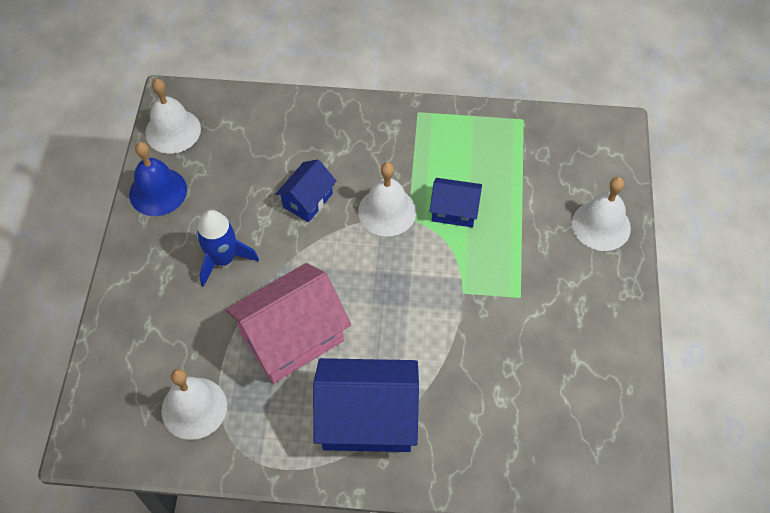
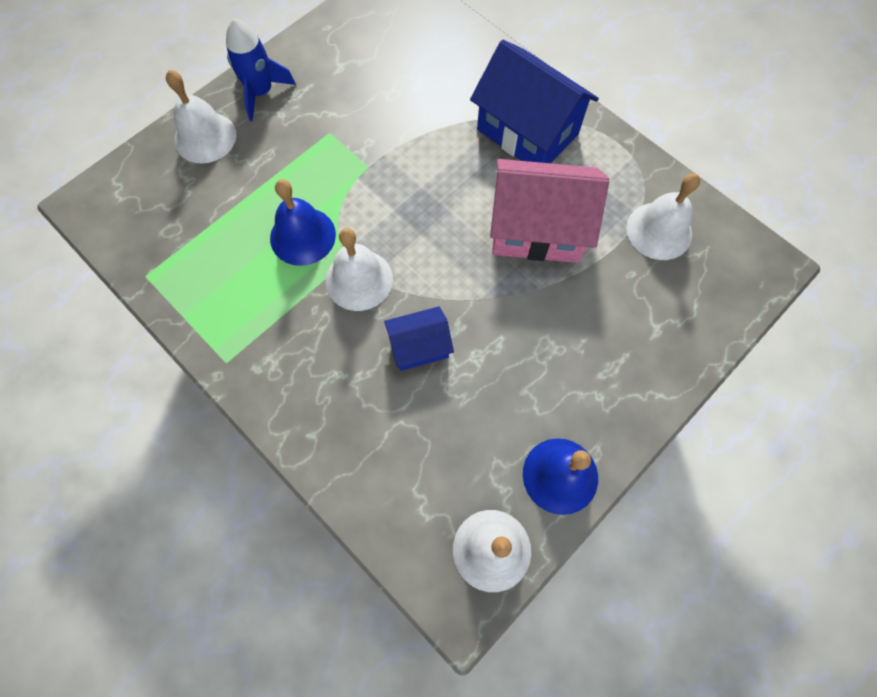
camera: 140 degrees left, 10 degrees up
(223, 259) = (545, 345): blue rocket -> blue rocket (261, 92)
(454, 211) = (303, 236): blue house -> blue bell

